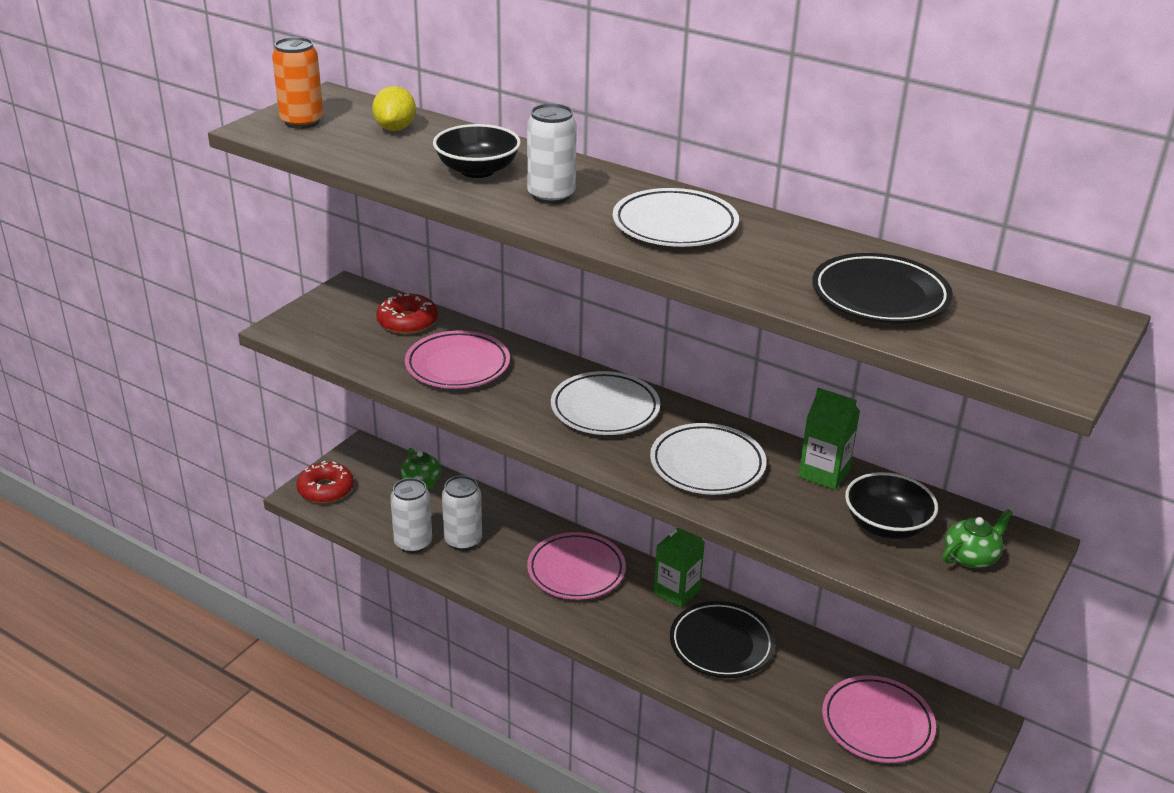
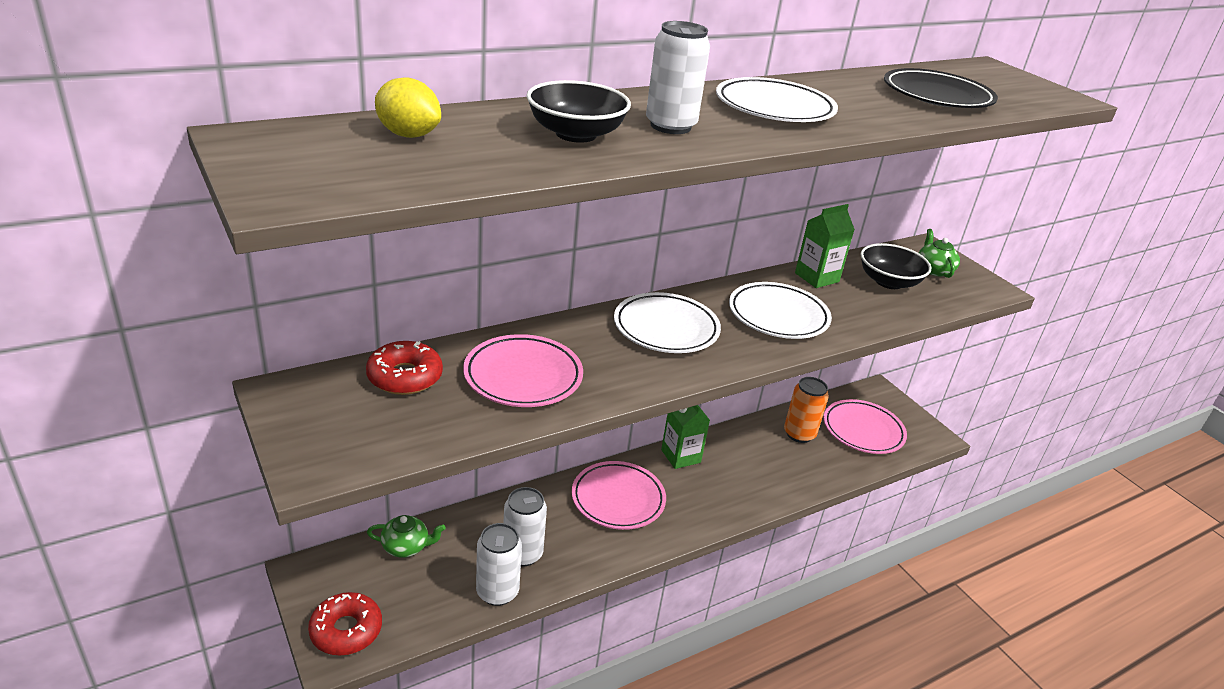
camera: 65 degrees left, 0 degrees up
(302, 122) = (304, 170): orange can -> orange can (799, 434)
(721, 644) = (752, 461): black plate -> none

